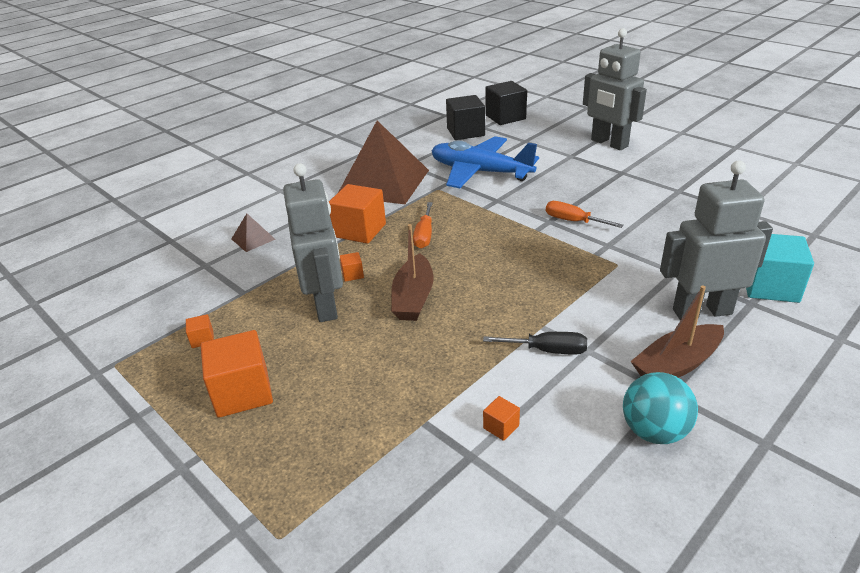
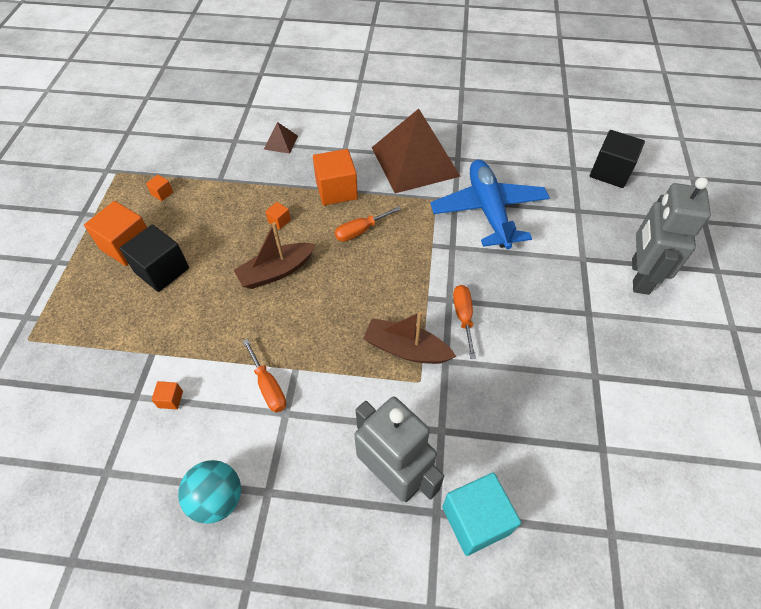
camera: 50 degrees right, 20 degrees up
(326, 305) = (235, 229): grey robot -> none
(465, 132) = (551, 161): black cube -> black cube (162, 270)
(547, 350) = (268, 386): black screwdriver -> orange screwdriver
(676, 364) = (306, 484): brown boat -> brown boat (406, 349)

